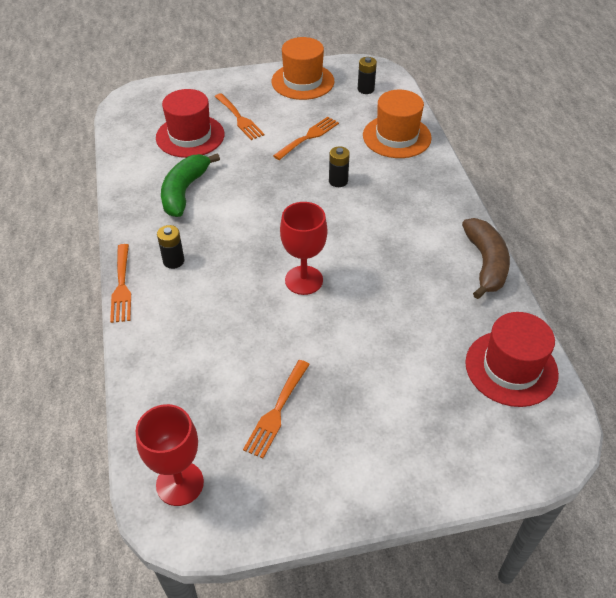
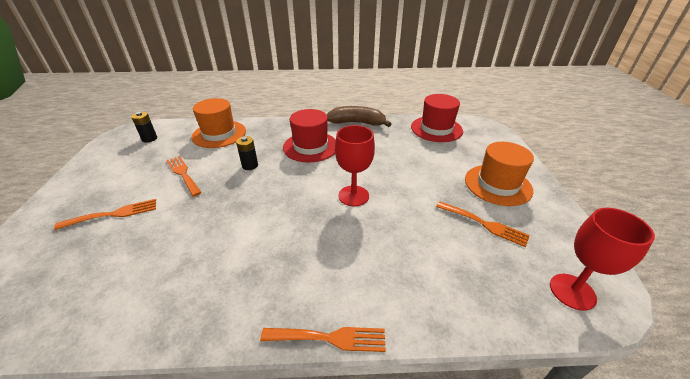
camera: 80 degrees left, 10 degrees down
(173, 261) = (304, 283): black battery -> none
(184, 191) = (198, 268): green banana -> none
(190, 136) = (105, 257): red hat -> red hat (310, 146)
(302, 81) = (101, 168): orange hat -> orange hat (497, 184)

